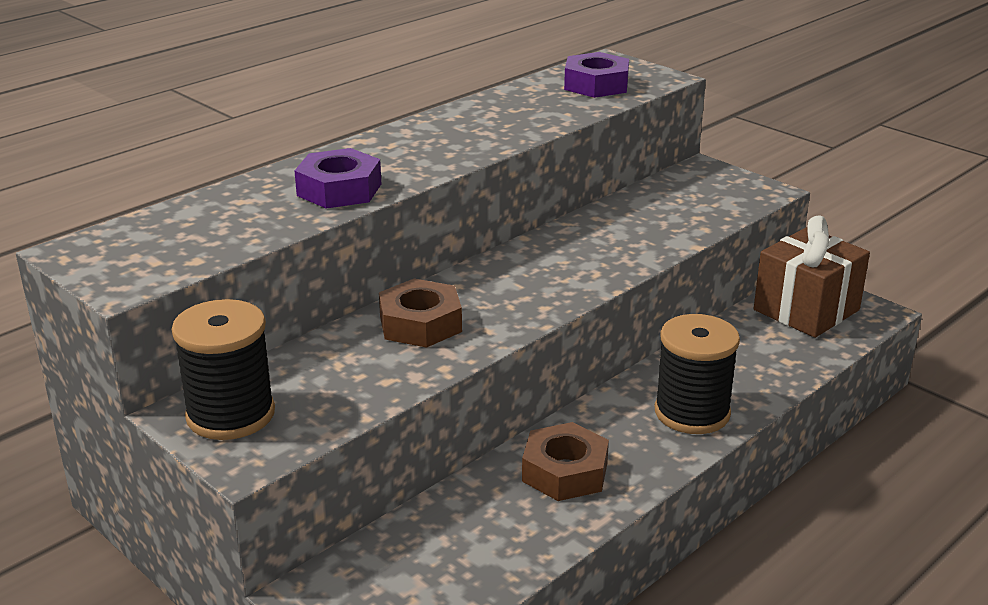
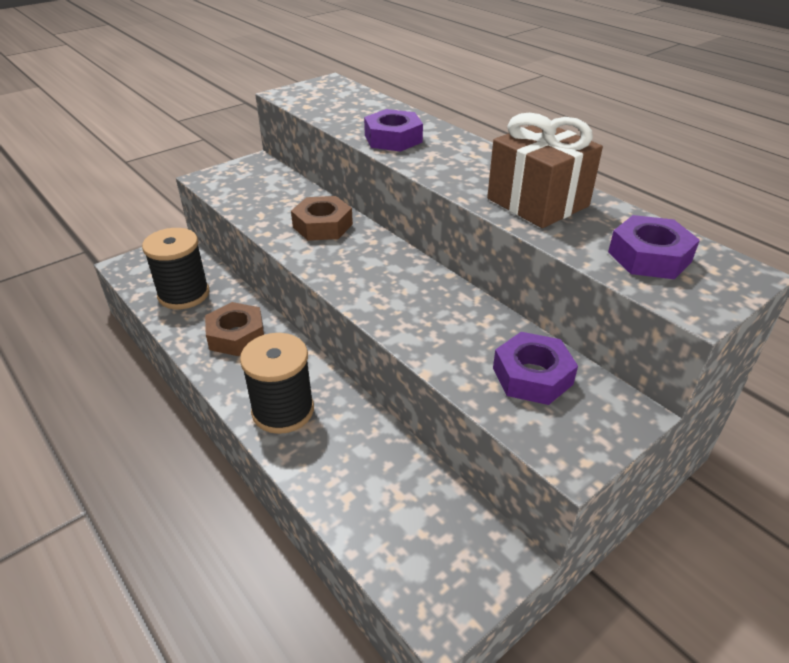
camera: 95 degrees right, 10 degrees up
(230, 414) = (248, 172): black spool -> black spool (184, 294)
(678, 200) = (532, 376): none -> purple nut
(806, 310) = (445, 540): brown gift -> brown gift (537, 202)

